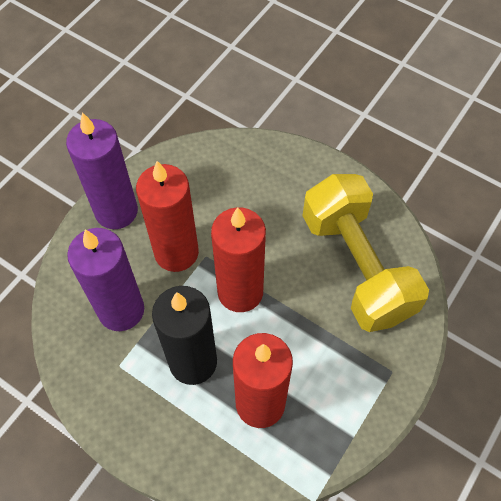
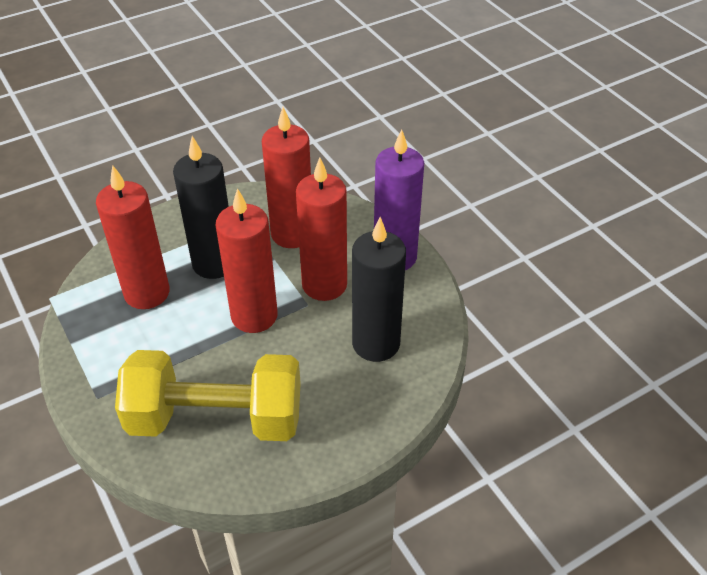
camera: 115 degrees right, 15 degrees down
(121, 310) = (292, 234): purple candle -> red candle
(223, 188) = (376, 343): none -> black candle

